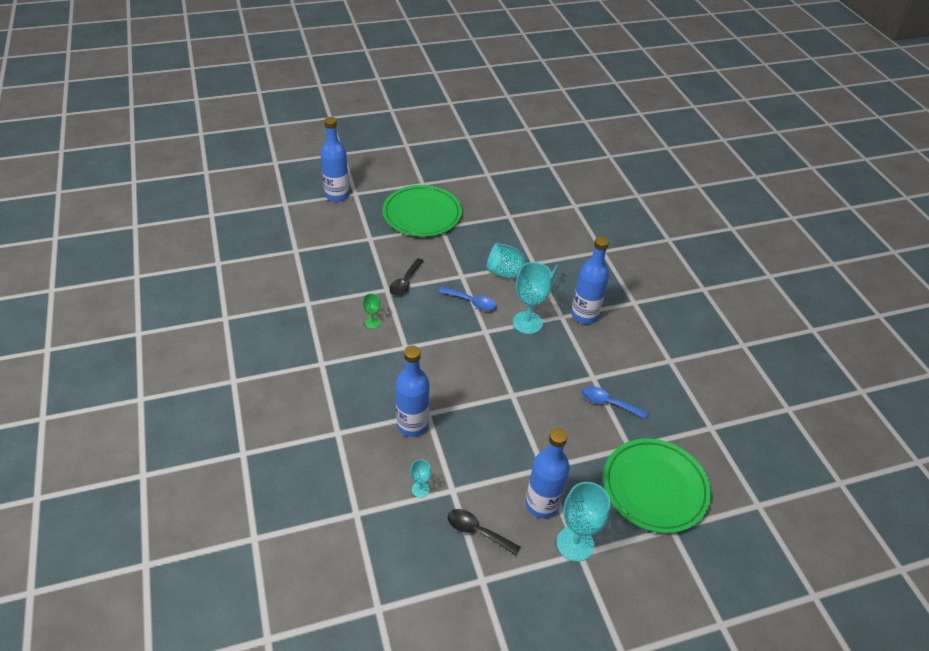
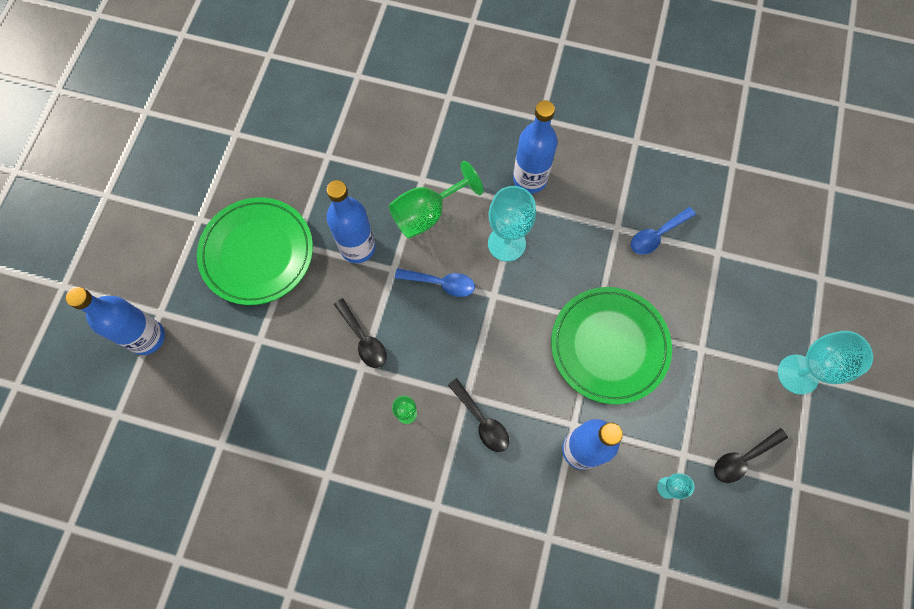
camera: 55 degrees left, 25 degrees up
(394, 362) = (482, 421): none -> black spoon
(471, 302) = (441, 283): blue spoon -> blue spoon turned 45 degrees clockwise
(513, 275) = (427, 214): turquoise goblet -> green goblet
(542, 504) = (742, 377): blue bottle -> blue bottle (358, 247)
(654, 488) = (773, 262): green plate -> green plate (609, 346)

